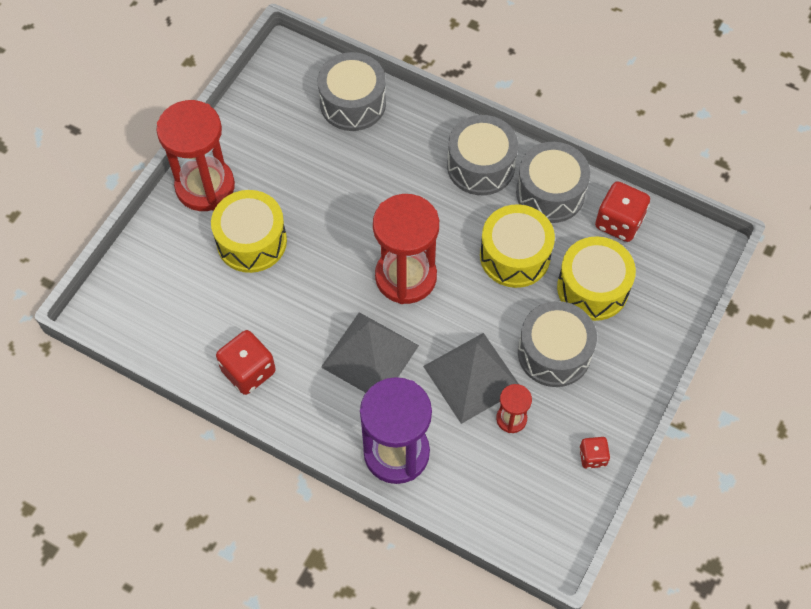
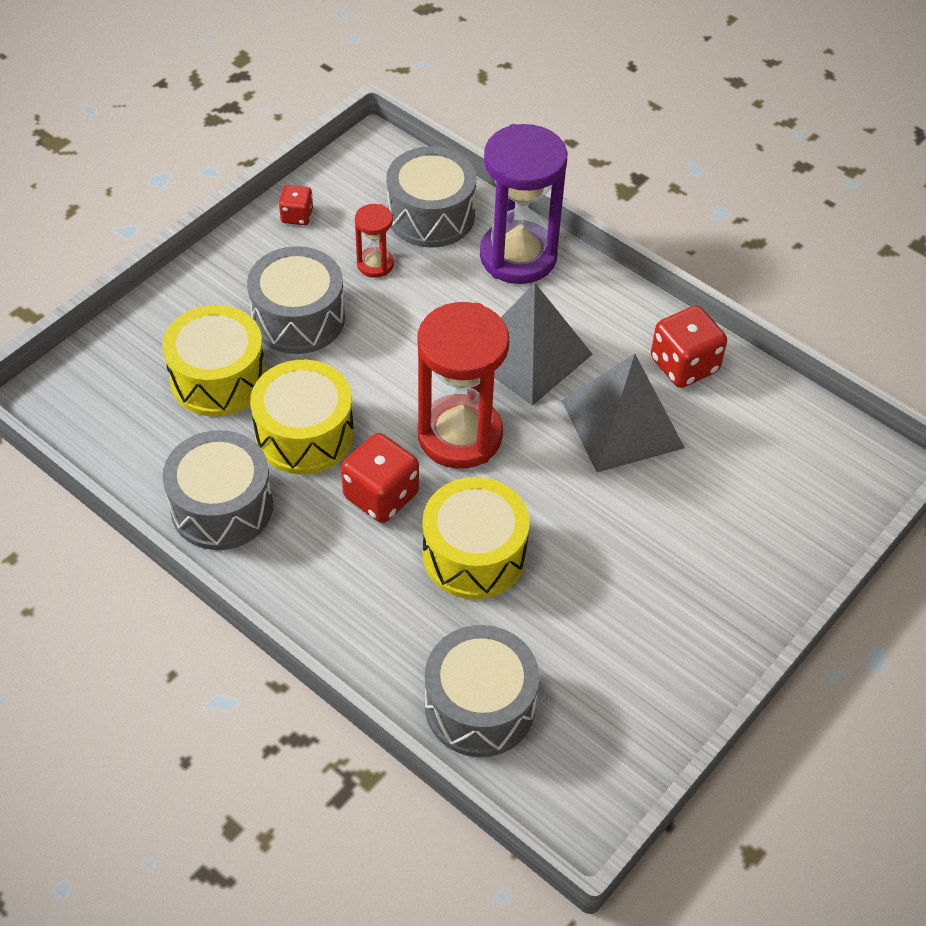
camera: 170 degrees left, 10 degrees down
(205, 186) = (731, 612): red hourglass -> none
(251, 241) = (666, 520): yellow drum -> yellow drum (474, 554)
(472, 377) = (407, 311): grey pyramid -> grey pyramid (622, 424)
(480, 166) = (308, 564): grey drum -> grey drum (431, 215)
(619, 222) = (144, 450): red dice -> red dice (381, 495)

